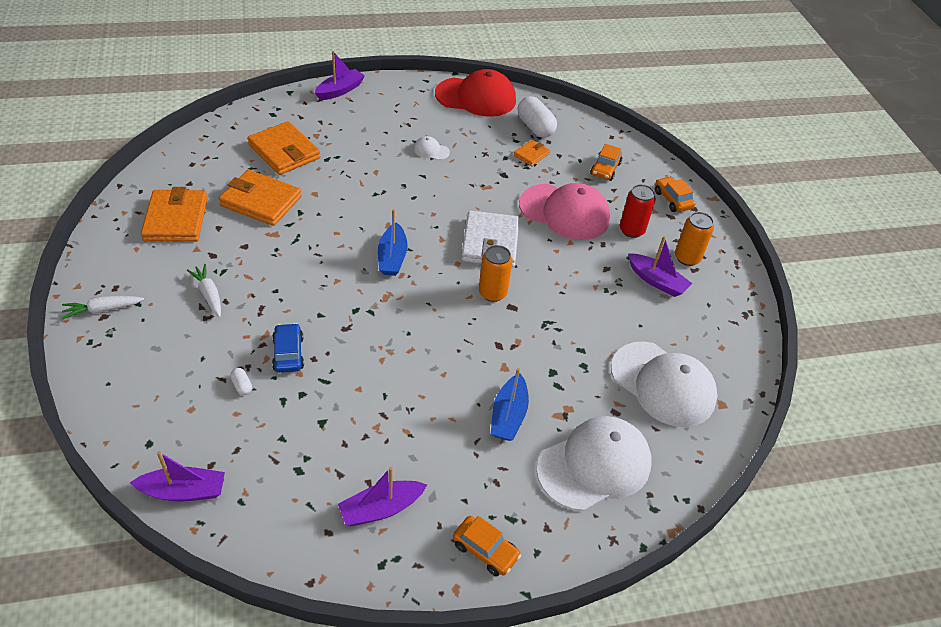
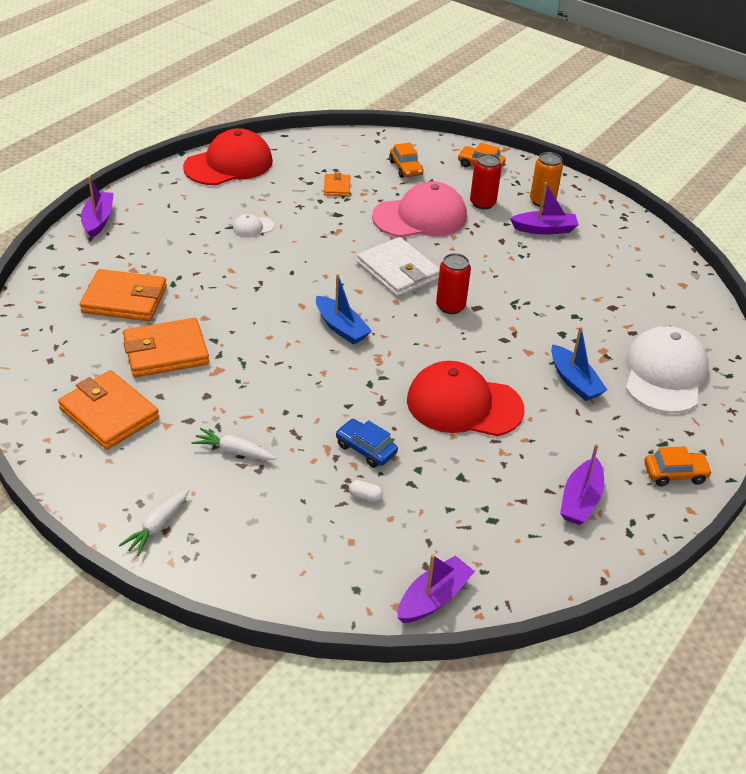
camera: 40 degrees left, 5 degrees down
(398, 372) = (464, 405): none -> red cap
(492, 293) = (450, 306): orange can -> red can
(535, 127) = (310, 164): white capsule -> none
(663, 384) = (636, 295): white cap -> none

